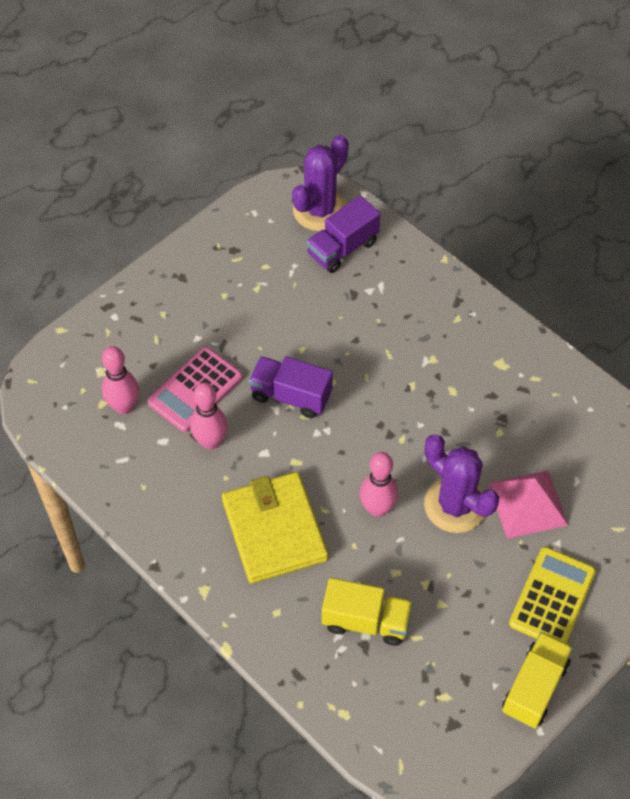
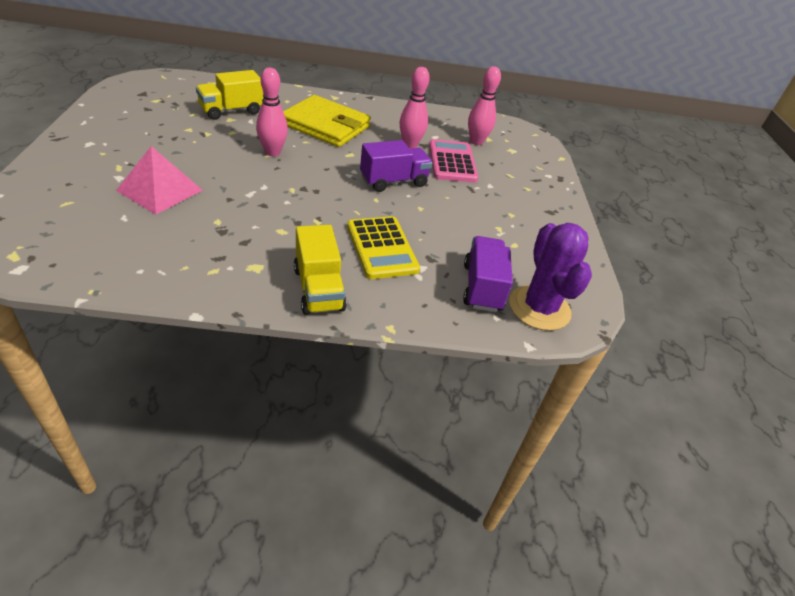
camera: 130 degrees right, 15 degrees down
(455, 505) = (218, 171): purple cactus -> none
(534, 687) = (95, 116): yellow truck -> yellow truck (318, 289)
(552, 598) = (106, 153): yellow calculator -> yellow calculator (382, 248)

